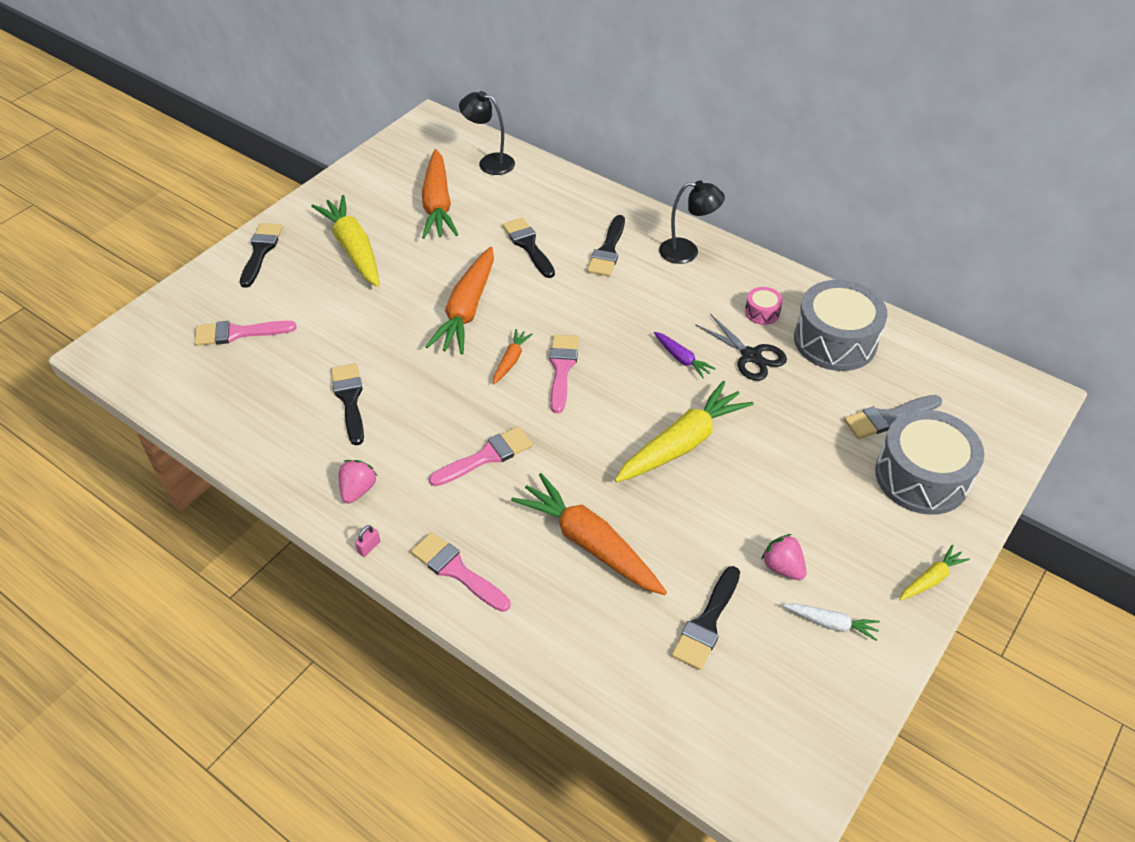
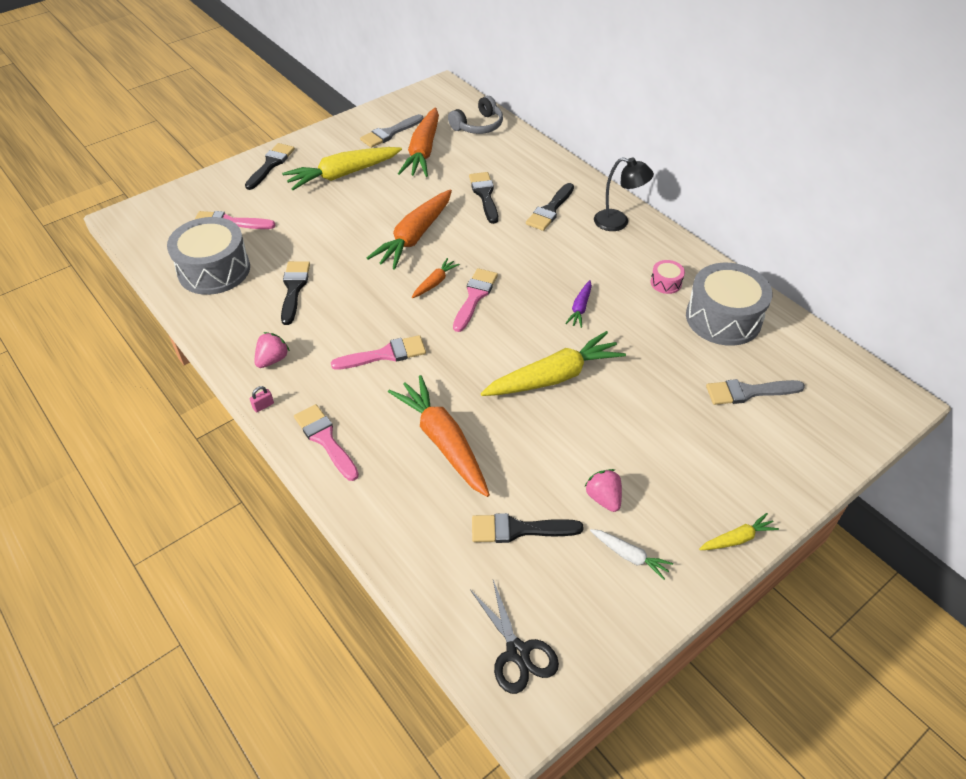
camera: 15 degrees right, 0 degrees up
(353, 249) = (343, 174): yellow carrot -> yellow carrot turned 105 degrees counterclockwise
(389, 188) = (390, 133): none -> grey brush
(489, 162) = (478, 125): black lamp -> grey headphones
(681, 359) = (580, 308): purple carrot -> purple carrot turned 45 degrees clockwise
(707, 623) = (518, 529): black brush -> black brush turned 45 degrees clockwise
(751, 356) = (642, 317): black scissors -> black scissors (517, 652)
(921, 477) = (761, 449): grey drum -> grey drum (214, 270)

